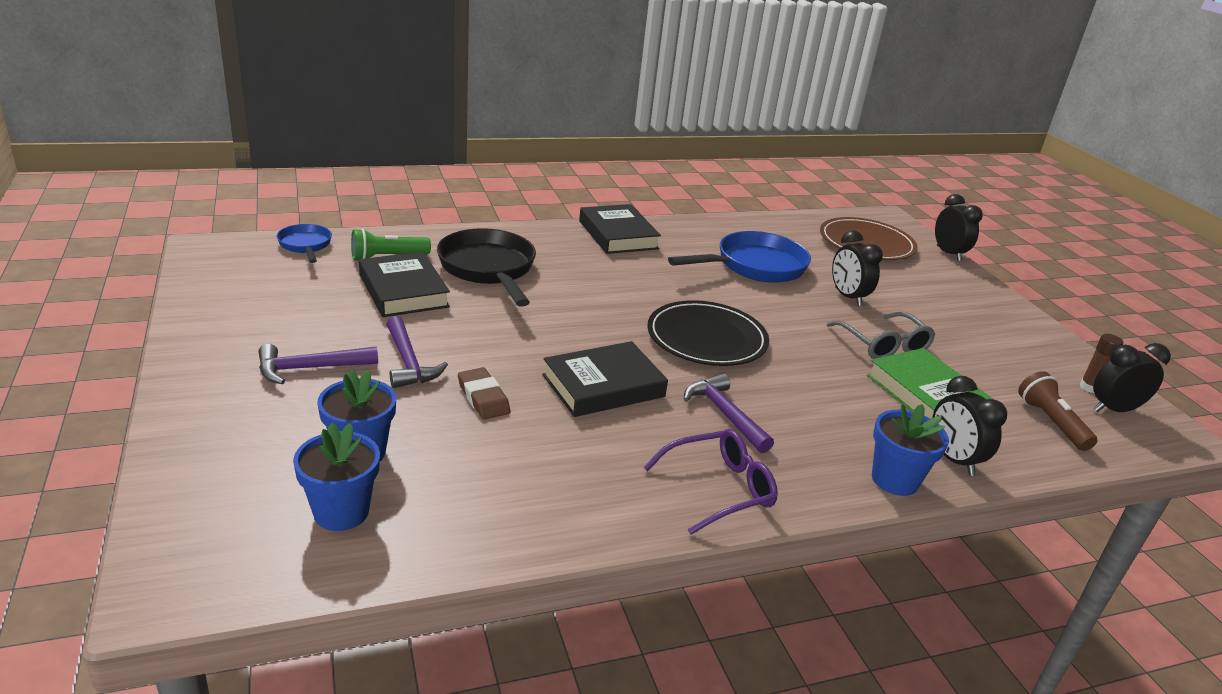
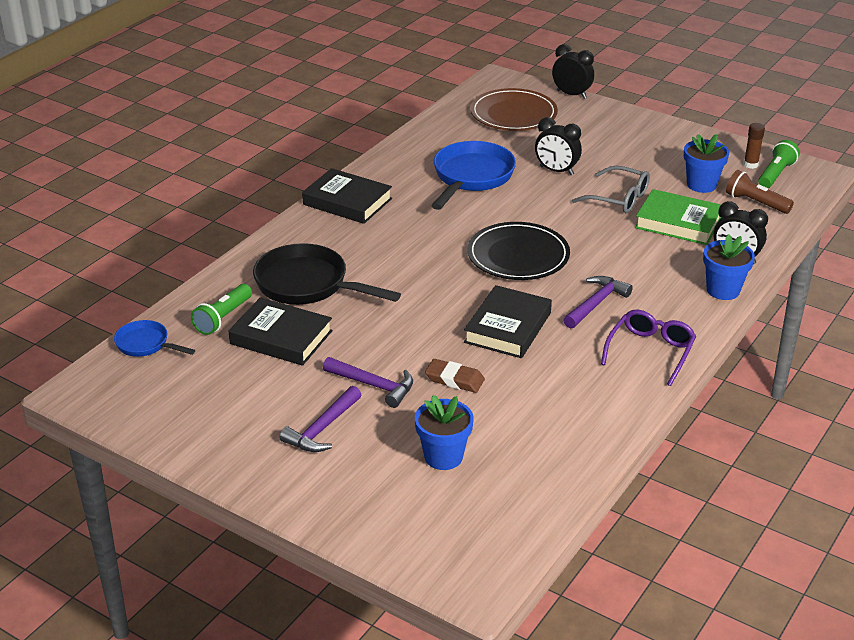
camera: 35 degrees left, 5 degrees up
(341, 512) = (489, 493): blue flower pot -> blue flower pot (701, 185)
(725, 414) = (596, 303): purple hammer -> purple hammer turned 105 degrees clockwise
(1113, 410) = (775, 174): black clock -> green flashlight

